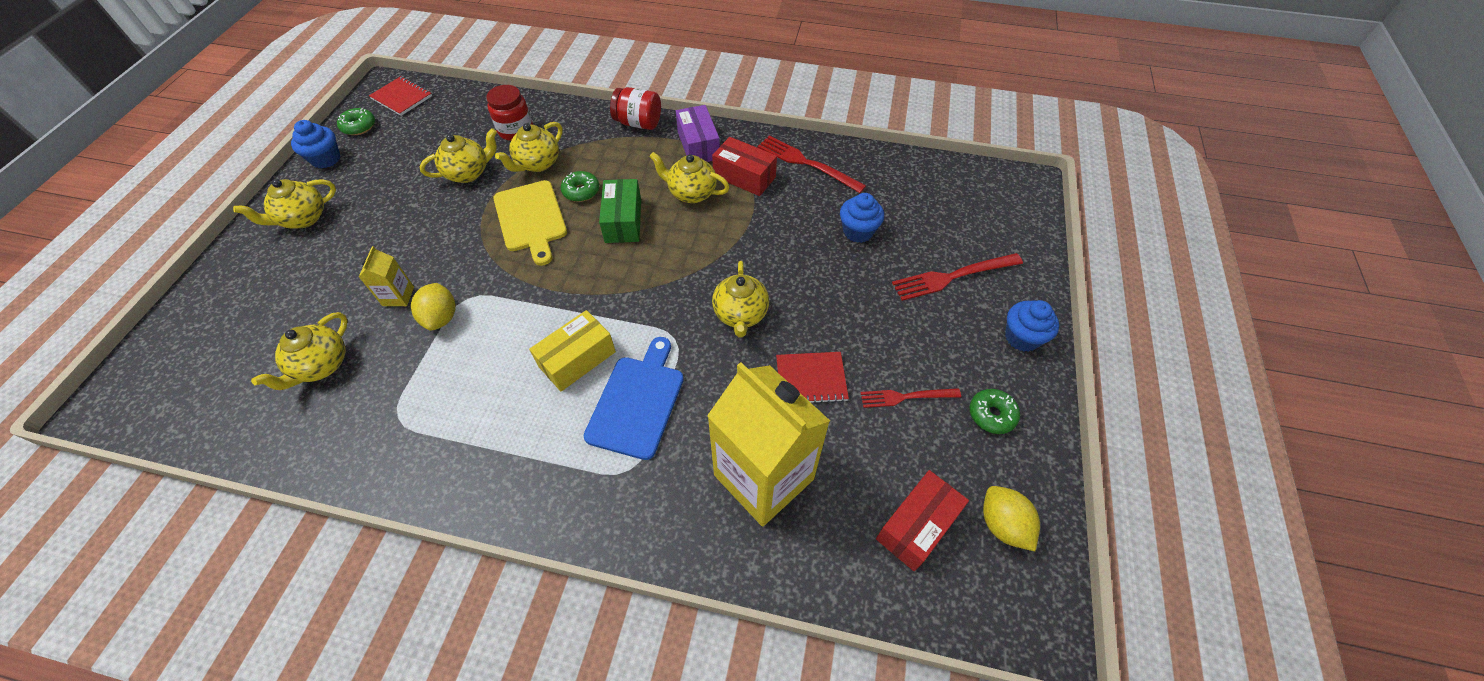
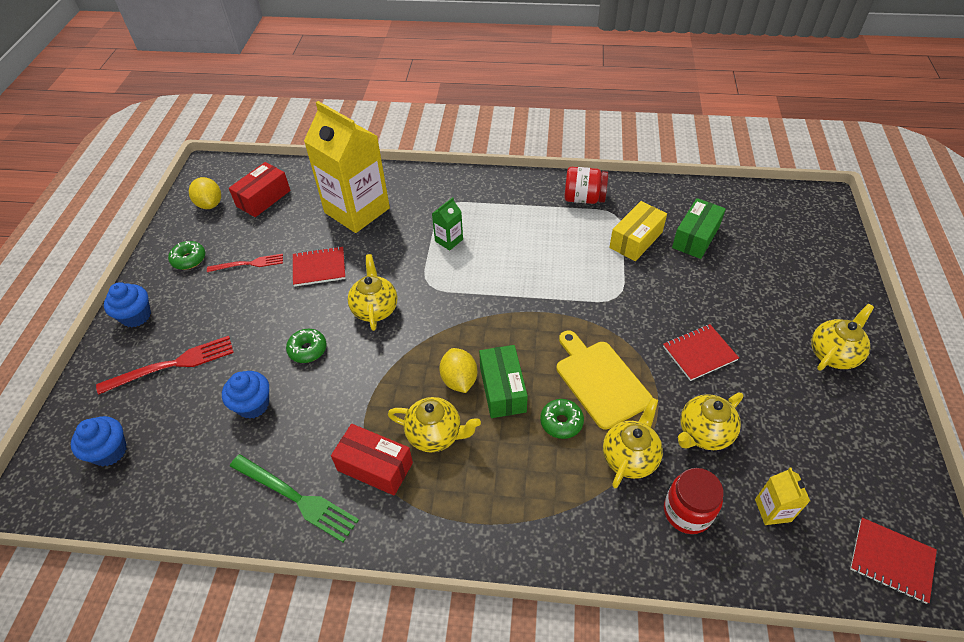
camera: 175 degrees right, 5 degrees down
(321, 366) = (695, 237): yellow teapot -> green box
(326, 159) = (887, 433): blue cupcake -> blue cupcake (110, 451)
(359, 126) = (898, 493): green donut -> green donut (307, 349)
(398, 296) = (677, 291): yellow carton -> yellow carton (773, 510)
(424, 232) = (699, 353): none -> red notebook
(441, 317) = (628, 279): yellow lemon -> yellow lemon (459, 380)
(577, 359) = (503, 262): yellow box -> yellow box (636, 240)
(637, 402) = (449, 240): blue cutting board -> green carton
(638, 123) = (526, 548): red jar -> red jar (584, 198)
(698, 145) = (437, 513): purple box -> none
(806, 163) = (296, 498): red fork -> green fork

